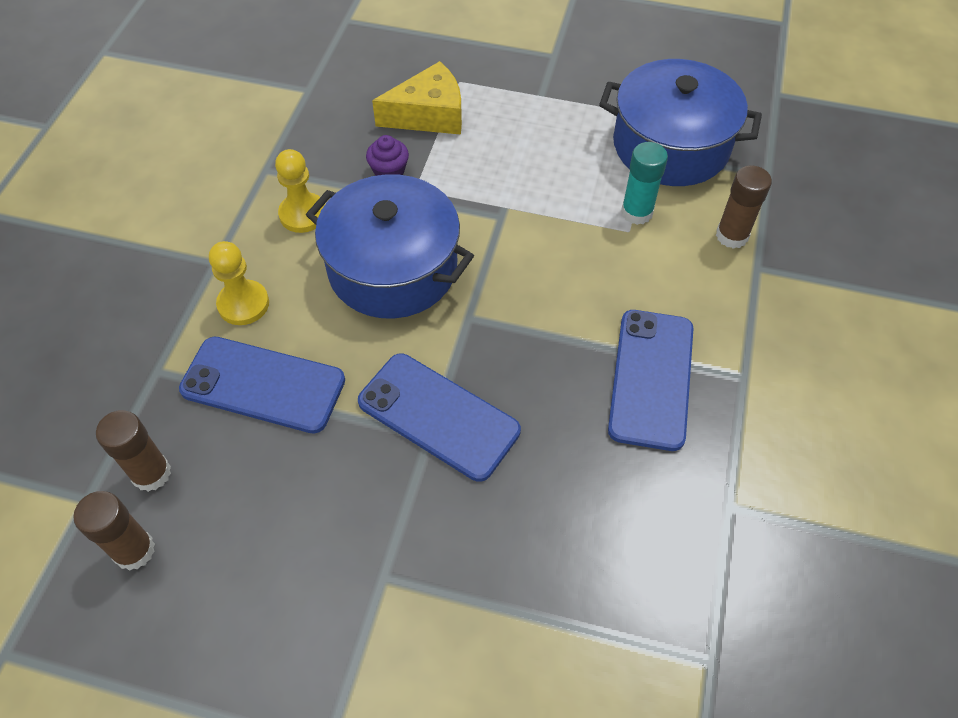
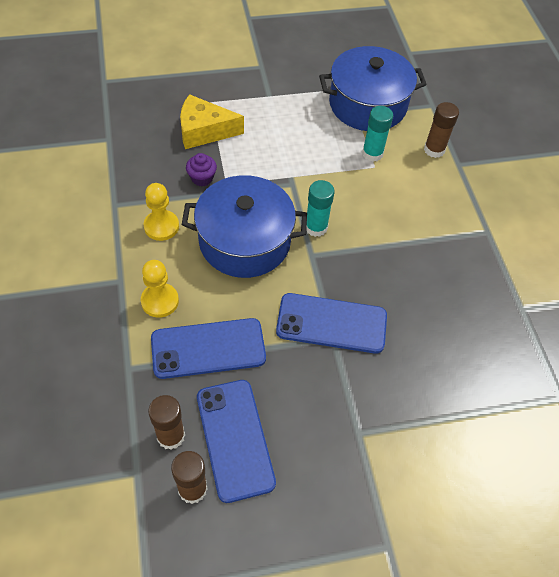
camera: 30 degrees left, 0 degrees up
(429, 115) = (204, 131): yellow cheese -> yellow cheese turned 135 degrees counterclockwise
(497, 283) = (316, 227): none -> turquoise glue stick
(651, 378) = (439, 252): blue phone -> blue phone (234, 439)

